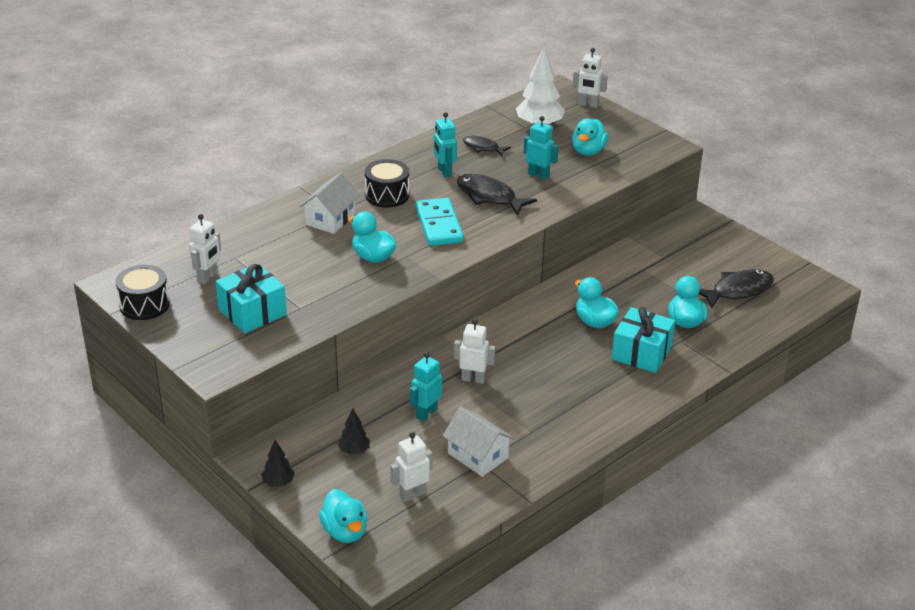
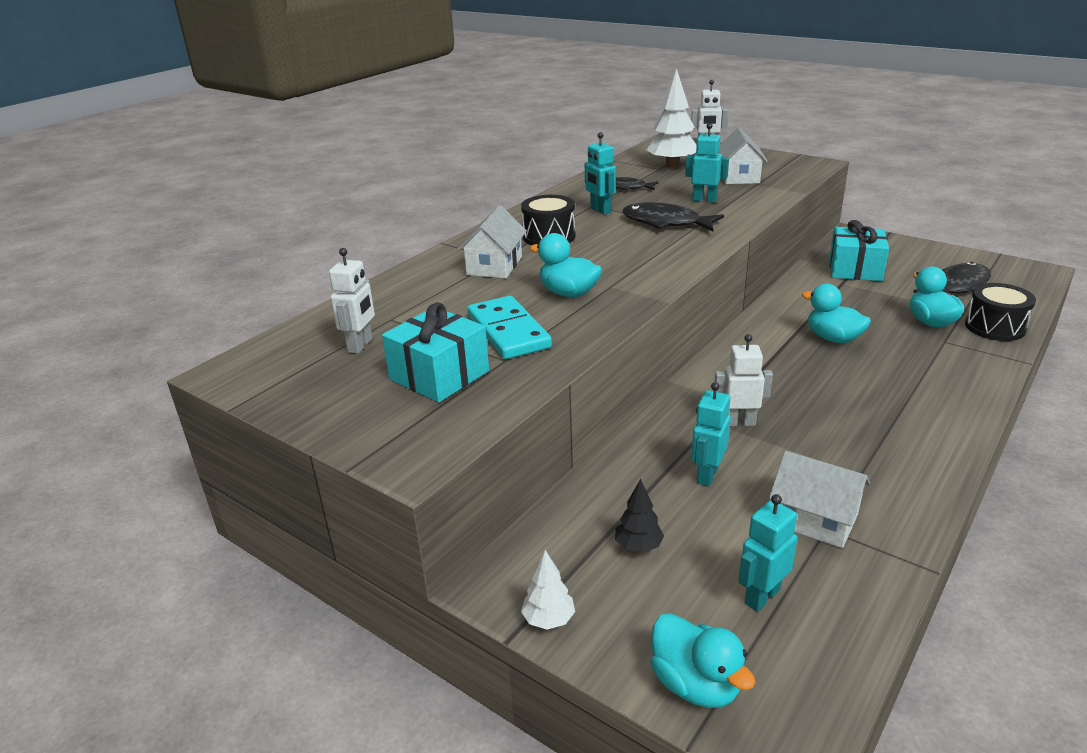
camera: 10 degrees left, 5 degrees down
(144, 305) = (278, 391): black drum -> black drum (994, 327)
(278, 483) = (548, 620): black tree -> white tree
(412, 494) = (761, 596): white robot -> turquoise robot
(439, 225) = (627, 253): turquoise domino -> turquoise domino (508, 331)
(588, 151) = (738, 177): turquoise duck -> white house
(641, 353) = (913, 360): turquoise gift -> turquoise gift (855, 269)

